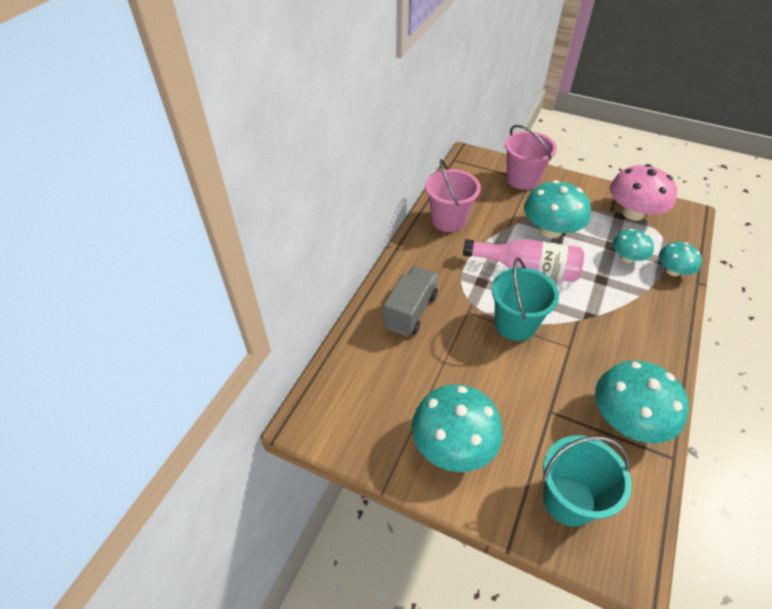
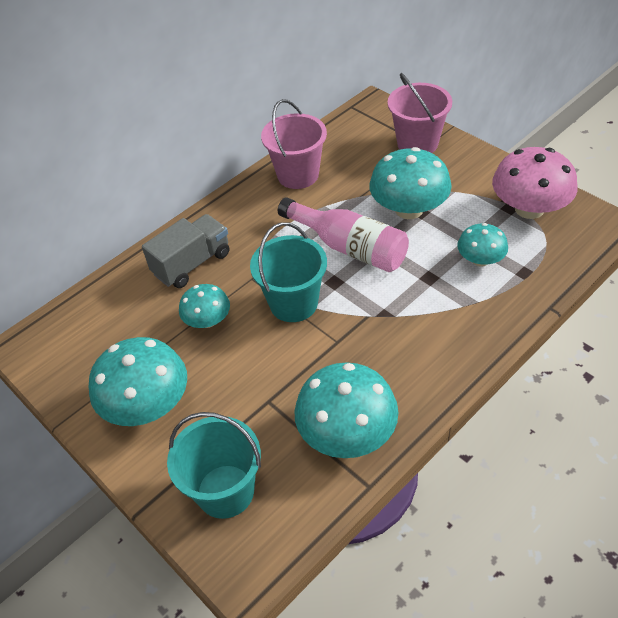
camera: 25 degrees right, 0 degrees up
(673, 271) = (527, 287): turquoise mushroom -> turquoise mushroom (208, 320)

